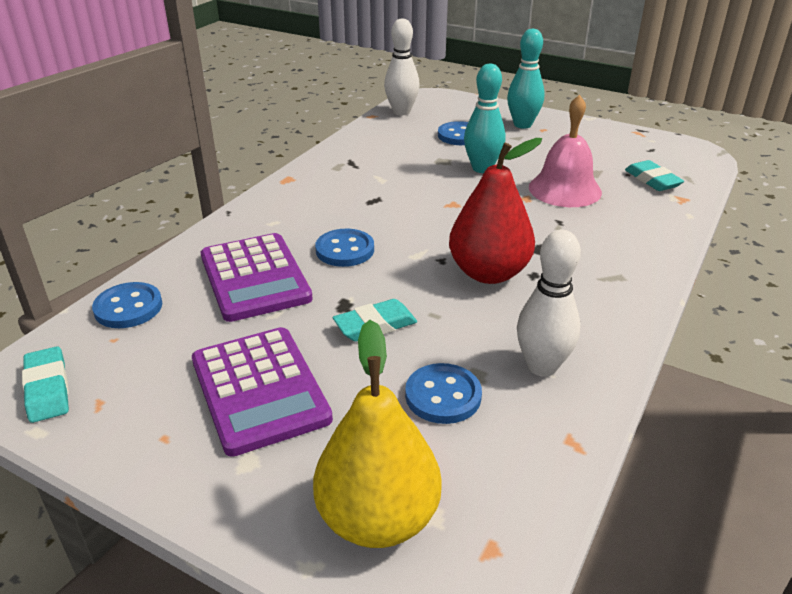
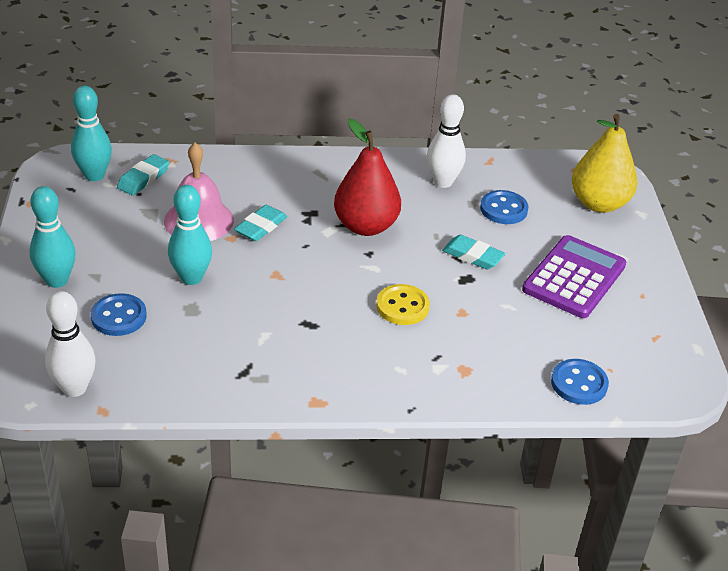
camera: 125 degrees left, 5 degrees up
(47, 389) = (673, 368): turquoise eraser -> turquoise eraser (261, 227)
(254, 278) = (482, 337): purple calculator -> none
(345, 250) = (402, 306): blue button -> yellow button
(669, 161) = (94, 175): none -> turquoise bowling pin

